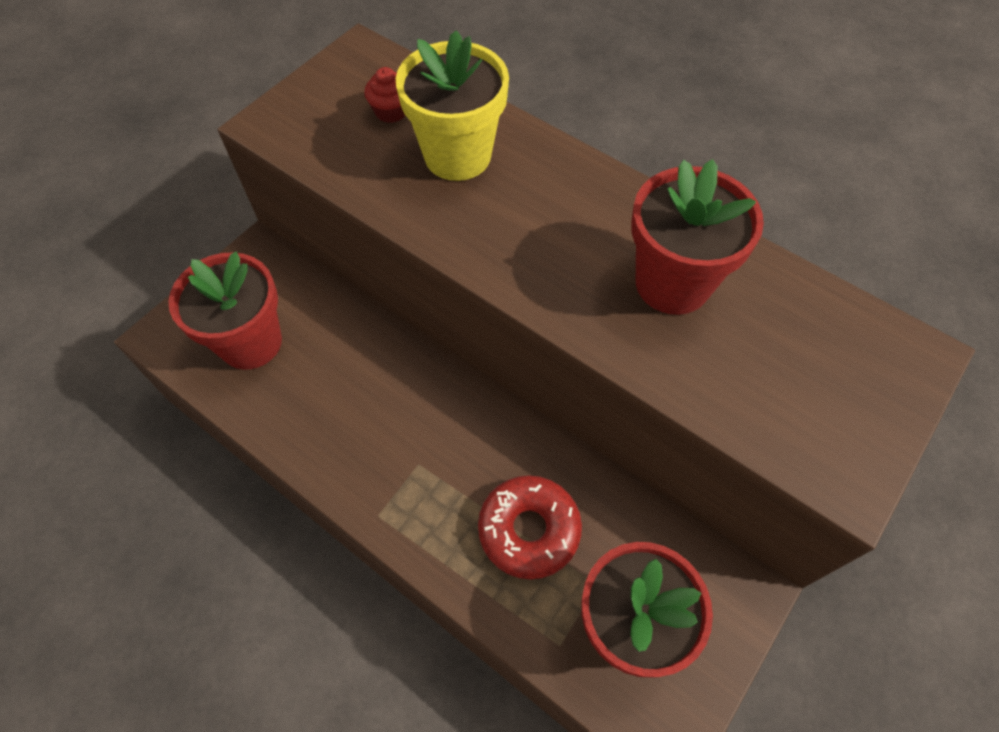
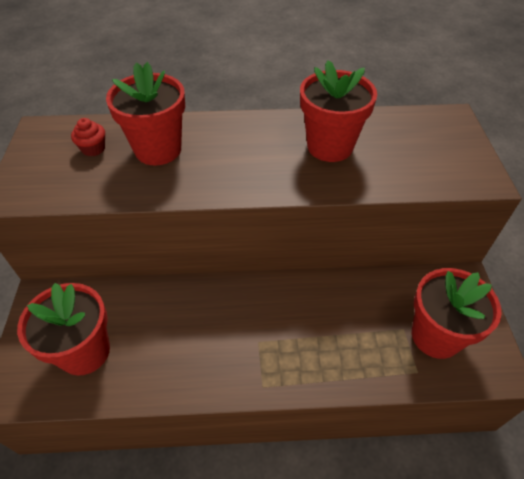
camera: 40 degrees left, 10 degrees down
(457, 155) = (158, 150): yellow flower pot -> red flower pot
(529, 530) = (347, 329): red donut -> none

